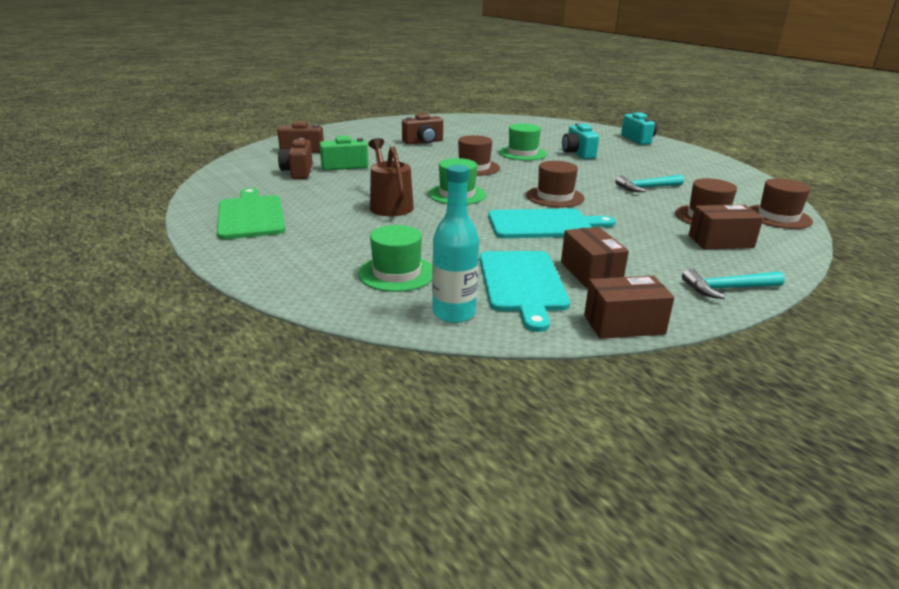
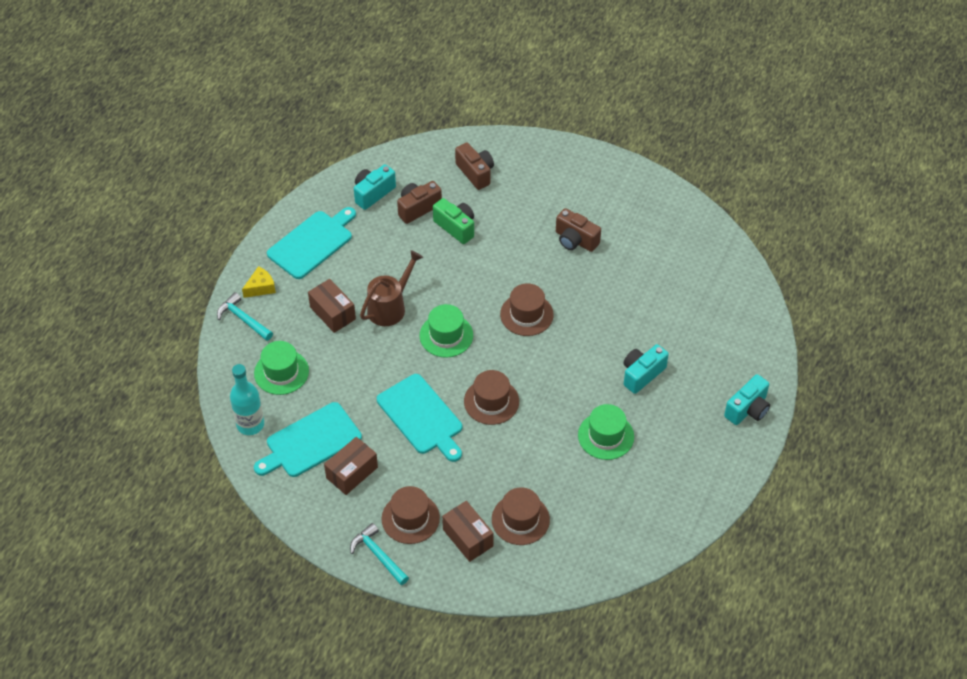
camera: 60 degrees right, 25 degrees up
(247, 181) = (373, 193): none -> turquoise camera
(250, 216) = (312, 243): green cutting board -> turquoise cutting board
(257, 253) = (260, 287): none -> yellow cheese
(522, 153) = (603, 331): green hat -> green hat (606, 436)
(624, 324) = (290, 510): brown box -> brown box (332, 313)
(646, 188) = (569, 459): turquoise hammer -> turquoise hammer (243, 319)
(778, 217) = (560, 571): brown hat -> brown hat (410, 518)

